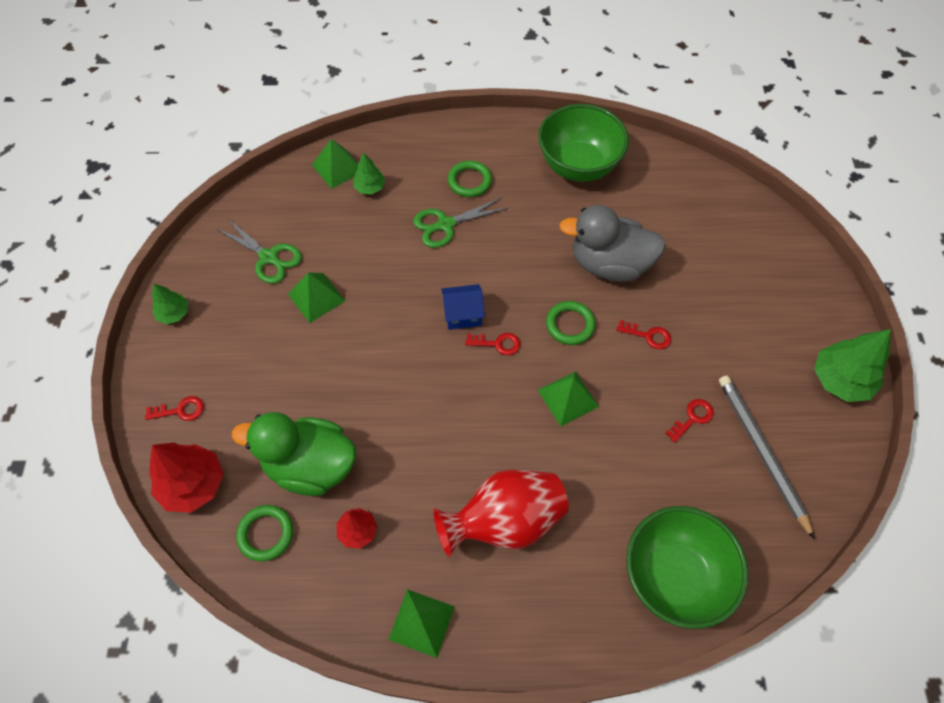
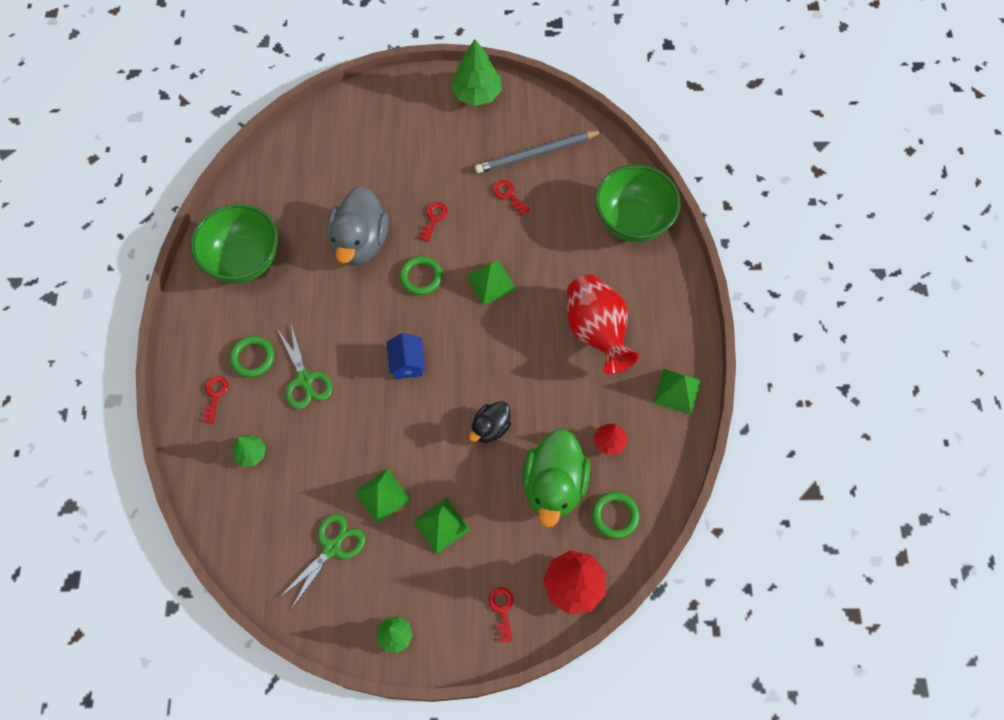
camera: 90 degrees left, 5 degrees up
(337, 167) = (220, 488): green pyramid -> green pyramid (441, 525)
(383, 398) = (490, 428): none -> black duck
(498, 344) = (438, 335): red key -> red key (215, 395)

